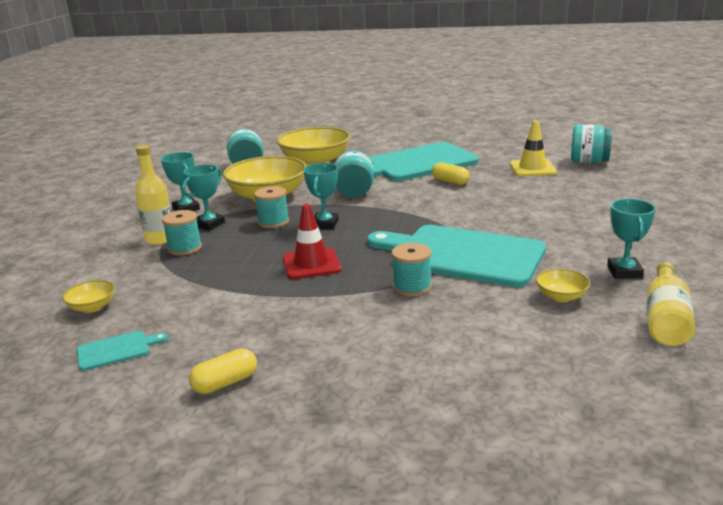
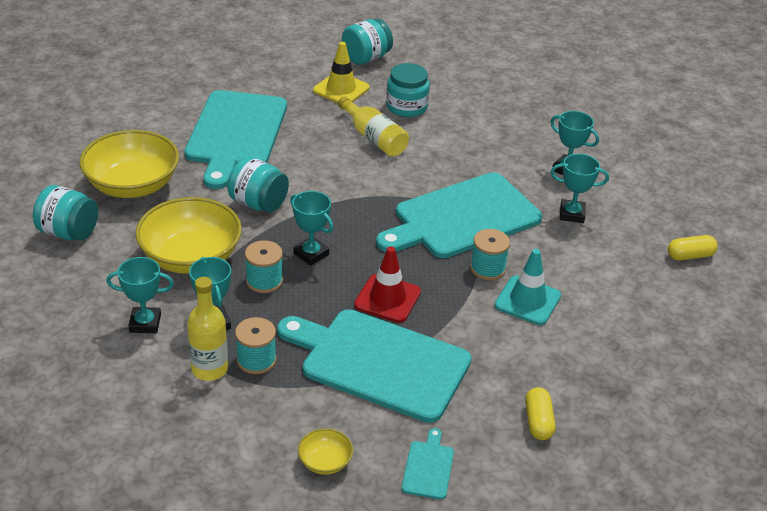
camera: 60 degrees left, 15 degrees up
(229, 287) = (379, 362): none -> turquoise cutting board
(395, 319) = (527, 300): none -> turquoise traffic cone
(450, 182) = (309, 142): yellow capsule -> yellow capsule (690, 256)
(561, 191) = (406, 107): none -> turquoise jar
(561, 296) = (572, 214): yellow bowl -> turquoise trophy
(666, 319) = (638, 195): yellow bottle -> yellow bottle (374, 138)

